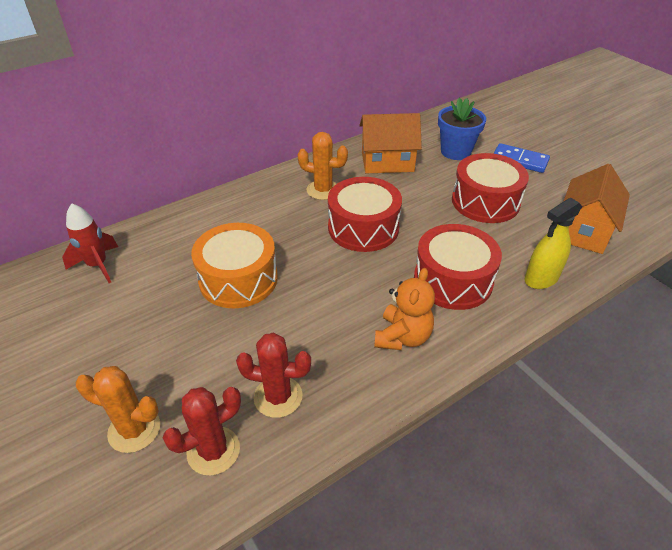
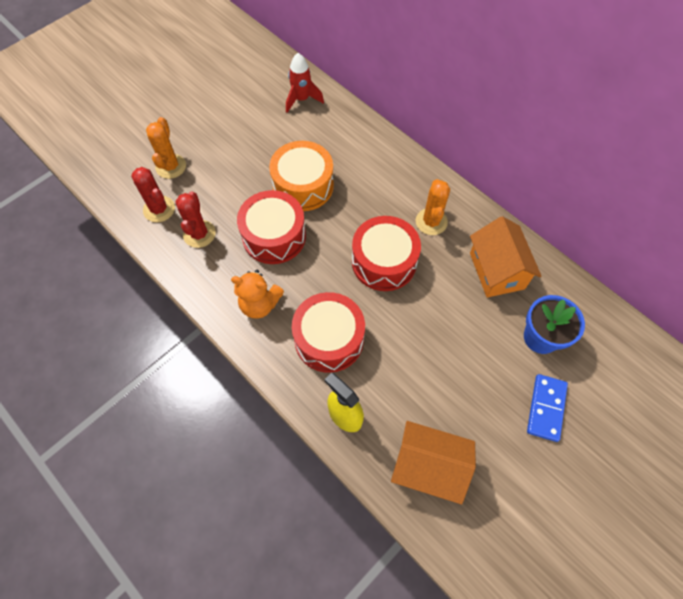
camera: 80 degrees right, 20 degrees up
(485, 201) = (453, 368): red drum -> red drum (274, 236)

